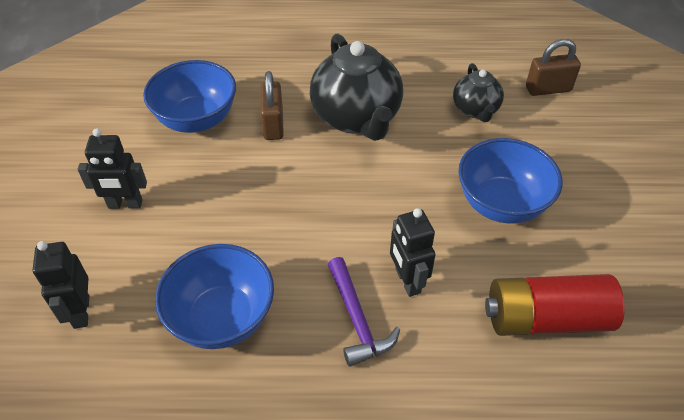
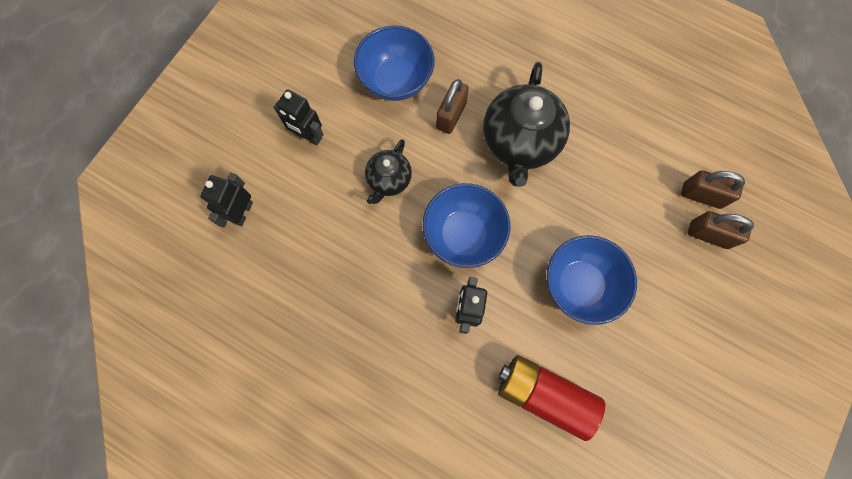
camera: 30 degrees right, 25 degrees up
(222, 318) = (327, 268): blue bowl -> blue bowl (463, 234)
(357, 319) = (414, 320): purple hammer -> none
(475, 110) = (622, 185): black teapot -> black teapot (389, 180)
(579, 114) = (708, 235): none -> brown padlock

